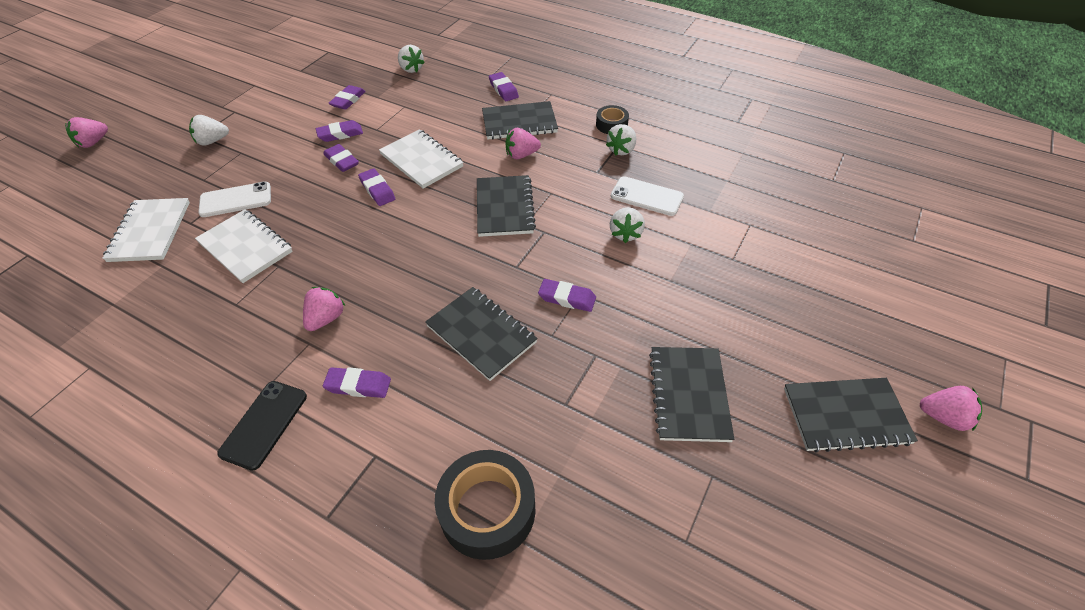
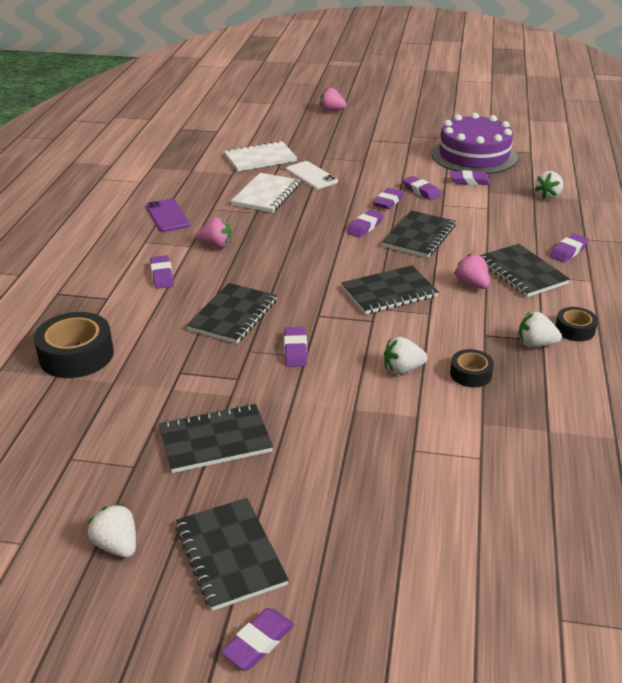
camera: 70 degrees right, 15 degrees down
(212, 141) = (367, 146): white strawberry -> white strawberry (117, 545)
(215, 353) = (167, 216): none -> purple phone
(264, 424) = (118, 250): black phone -> none
(302, 82) = (474, 155): none -> purple cake
(422, 160) = (419, 236): white notebook -> black notebook
(647, 196) = (470, 374): white phone -> black tape
(943, 417) = (258, 642): pink strawberry -> purple eraser

